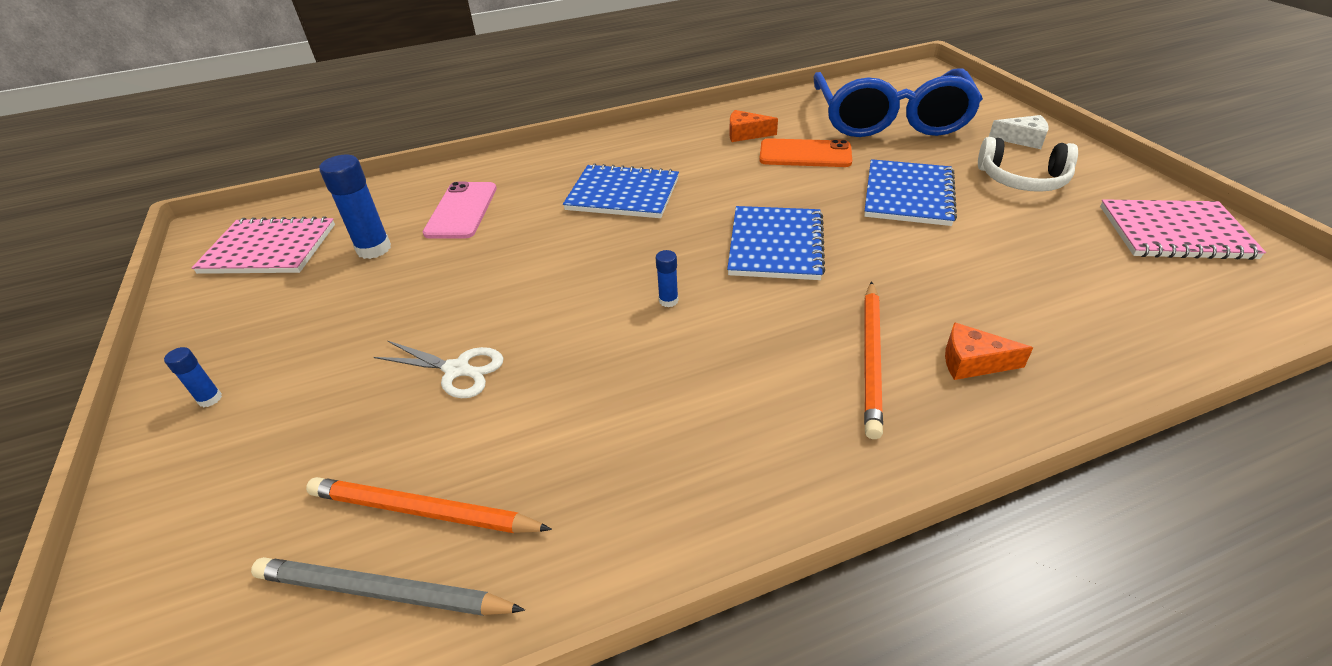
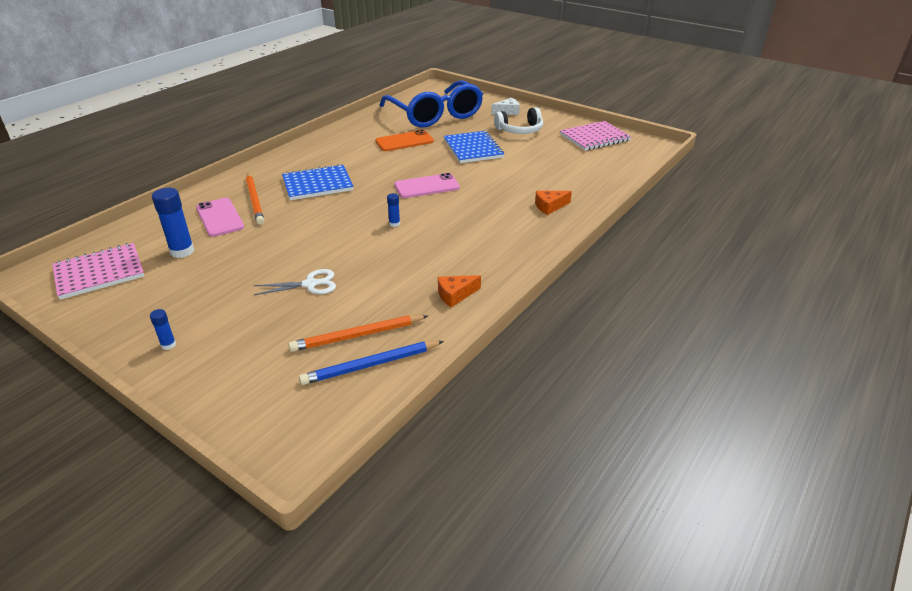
camera: 35 degrees left, 5 degrees down
(383, 592) = (371, 365): grey pencil -> blue pencil
(746, 134) = (361, 138): orange cheese -> orange cheese (455, 295)
(775, 245) = (427, 186): blue notebook -> pink phone
(871, 358) = (508, 217): orange pencil -> orange pencil (254, 200)

